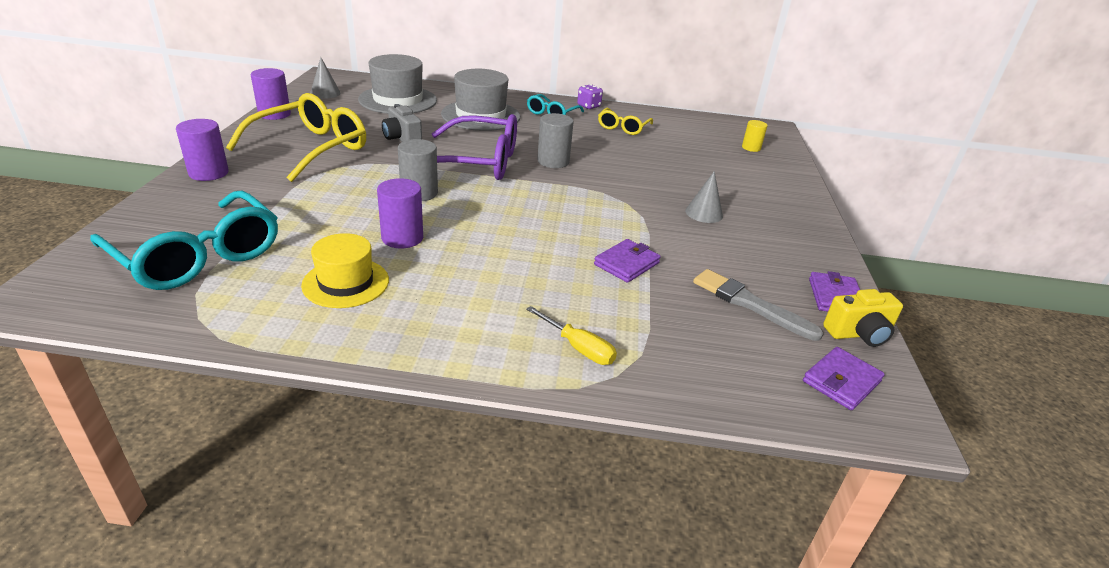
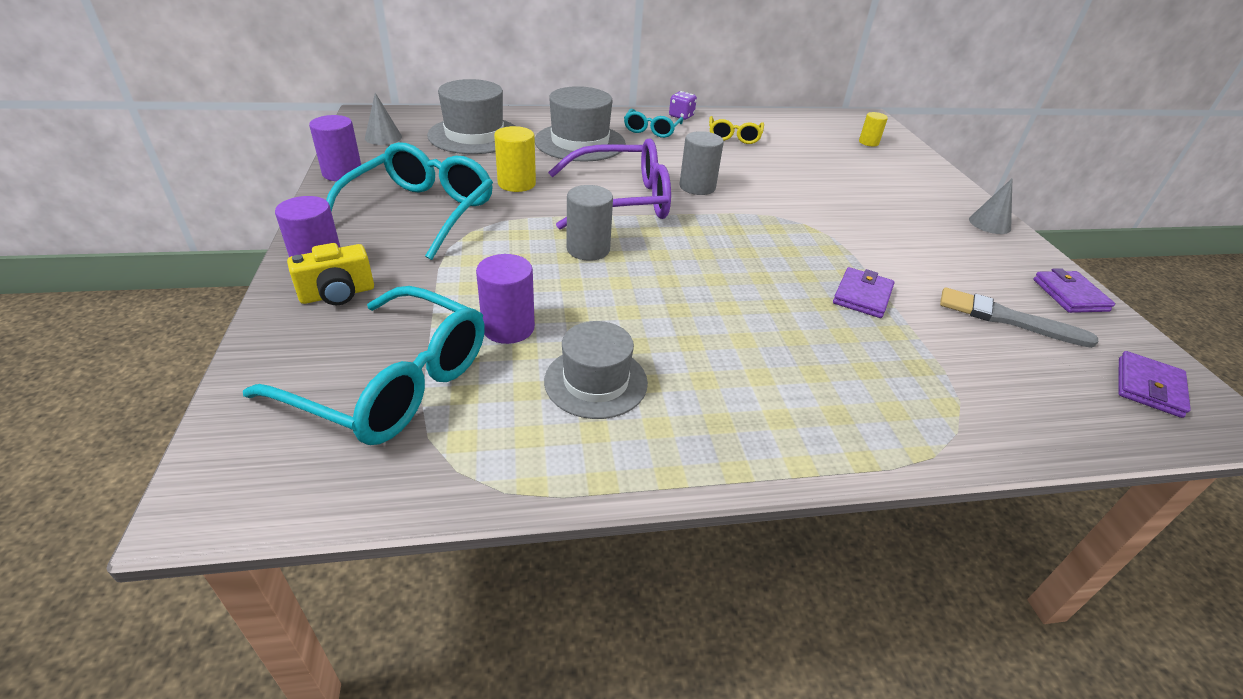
camera: 15 degrees left, 5 degrees up
(311, 148) = (421, 212): yellow glasses -> turquoise glasses
(346, 283) = (596, 381): yellow hat -> grey hat
(402, 139) = (516, 184): grey camera -> yellow cylinder
(402, 238) = (613, 310): purple cylinder -> purple cylinder (508, 328)
(579, 348) = (898, 408): yellow screwdriver -> none
(704, 213) = (885, 223): grey cone -> grey cone (989, 224)
(858, 334) = (1120, 331): yellow camera -> yellow camera (337, 294)

